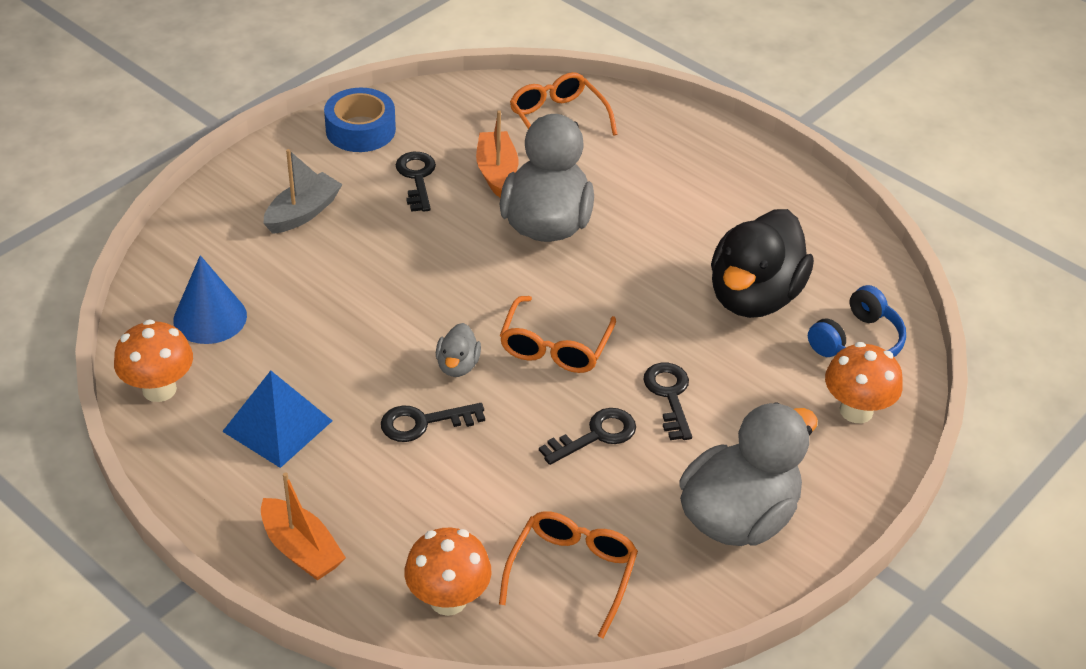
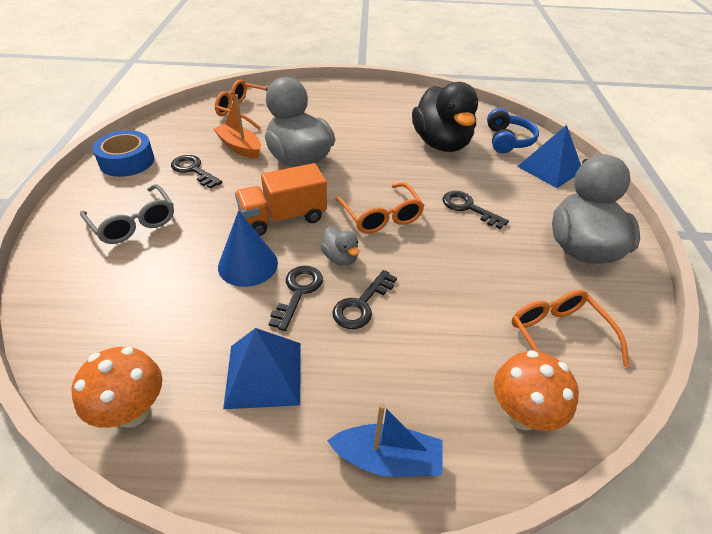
camera: 40 degrees left, 0 degrees up
(210, 318) = (126, 328): blue cone -> blue cone (248, 264)
(301, 550) = (387, 459): orange boat -> blue boat
(303, 213) = (134, 223): grey boat -> grey glasses
(449, 288) = (283, 218): none -> orange truck
(595, 435) = (462, 250): black key -> black key (298, 292)
(856, 410) = (550, 168): orange mushroom -> blue pyramid

